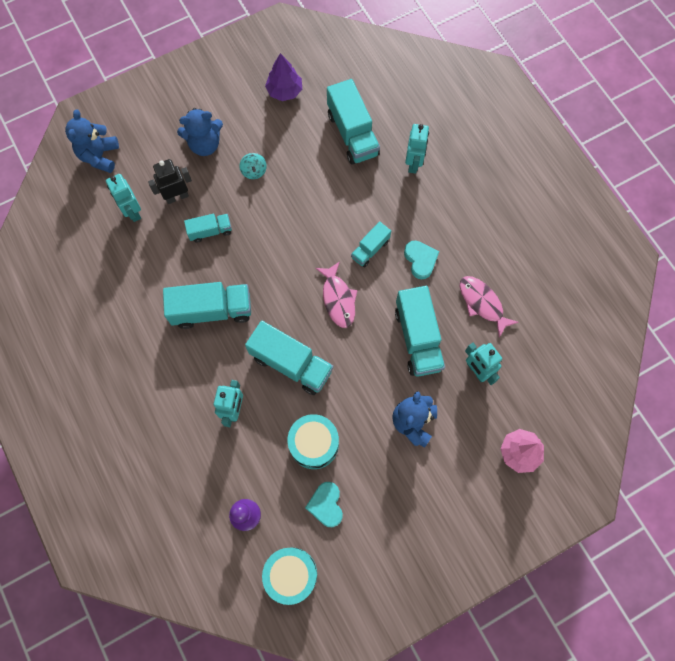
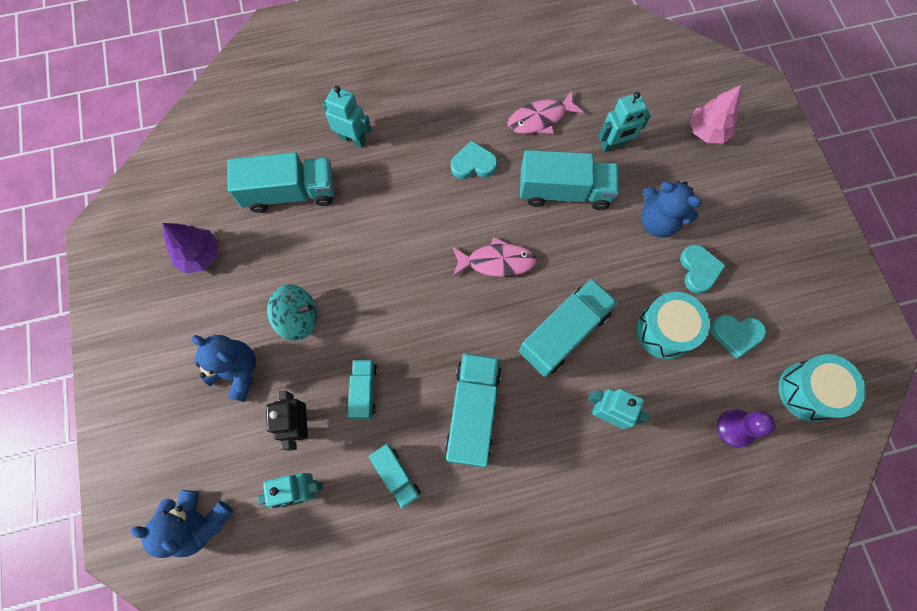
camera: 75 degrees left, 0 degrees up
(205, 144) = (237, 371): blue teddy bear -> blue teddy bear turned 60 degrees counterclockwise
(254, 171) = (298, 318): turquoise spinning top -> turquoise spinning top, size x1.57
(370, 249) = (445, 212): turquoise truck -> turquoise truck (396, 476)
(377, 464) = (698, 270): none -> turquoise heart

